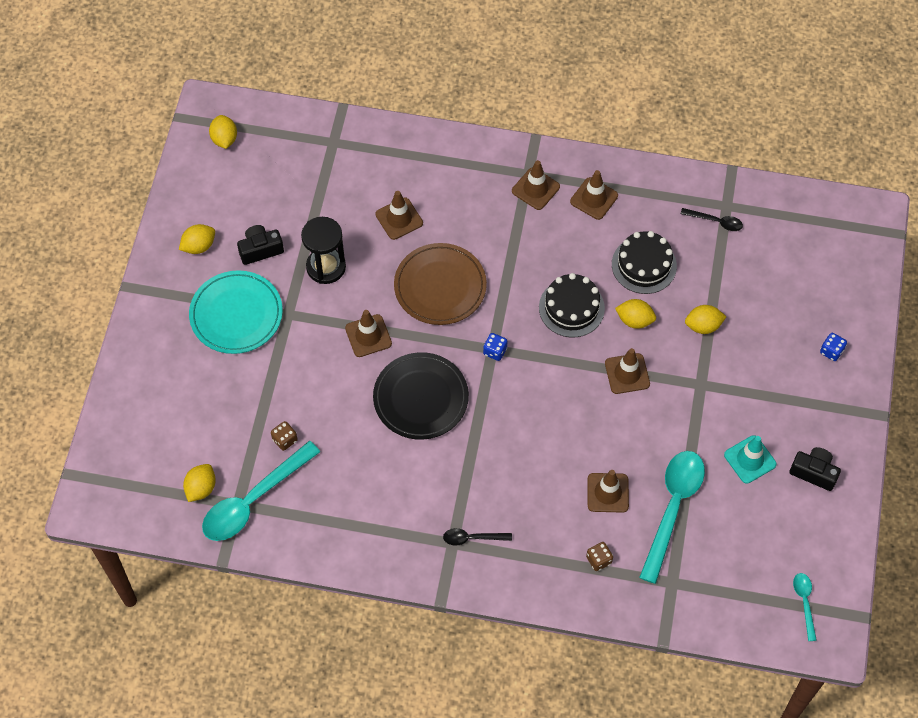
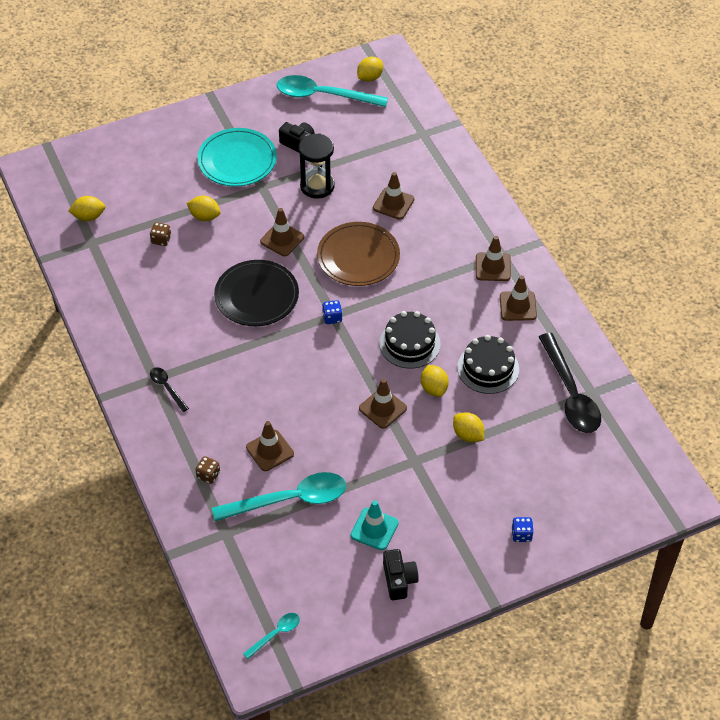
camera: 55 degrees right, 10 degrees down
(199, 246) = (273, 112): yellow lemon -> yellow lemon (204, 216)
(253, 500) = (101, 249): turquoise spoon -> turquoise spoon (323, 95)
(716, 221) = (570, 393): black spoon -> black spoon, size x2.11

